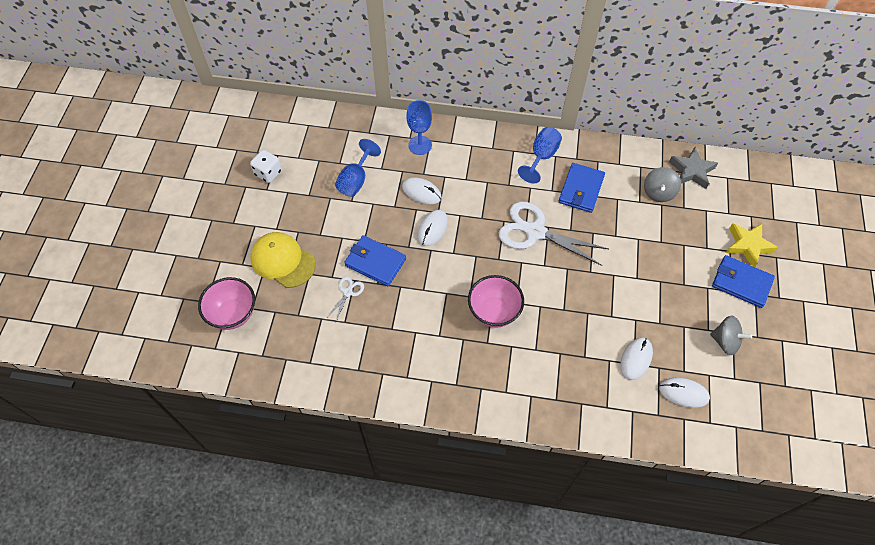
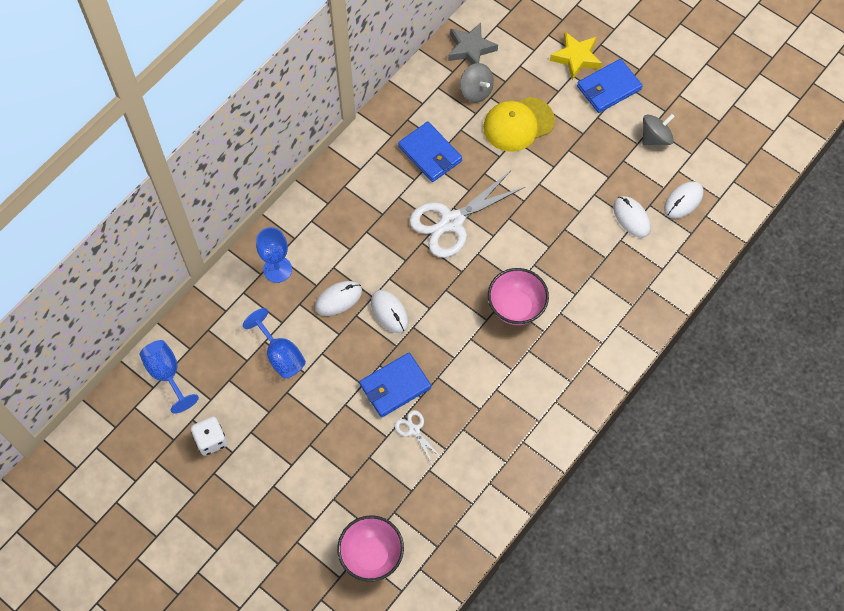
camera: 60 degrees left, 5 degrees up
(283, 261) = (337, 476): yellow cap -> yellow cap (518, 124)
(541, 157) = (369, 165): blue goblet -> blue goblet (167, 374)

